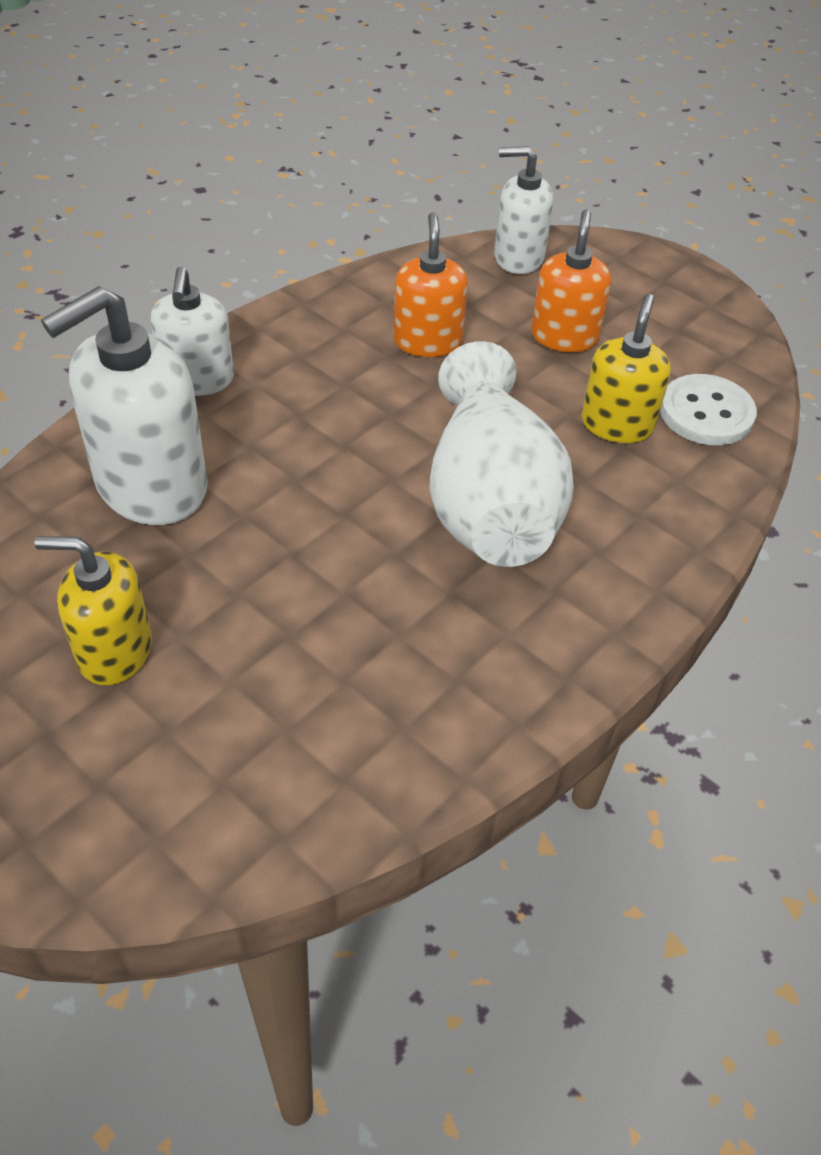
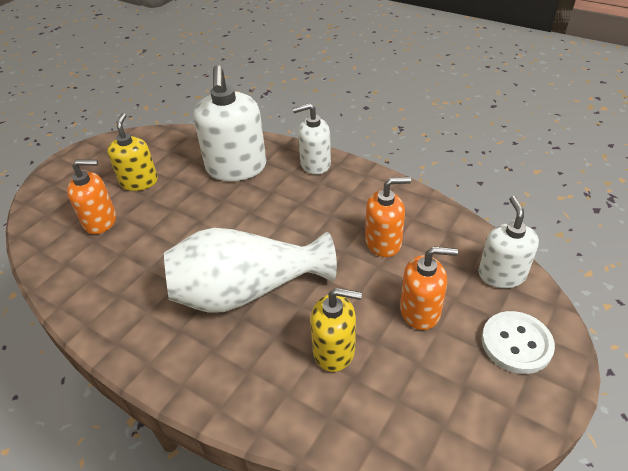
camera: 85 degrees right, 5 degrees down
(151, 486) = (236, 168): white soap dispenser -> white soap dispenser turned 135 degrees counterclockwise
(227, 719) = (100, 221): none -> orange soap dispenser
(706, 413) = (365, 409): white button -> white button (516, 343)

